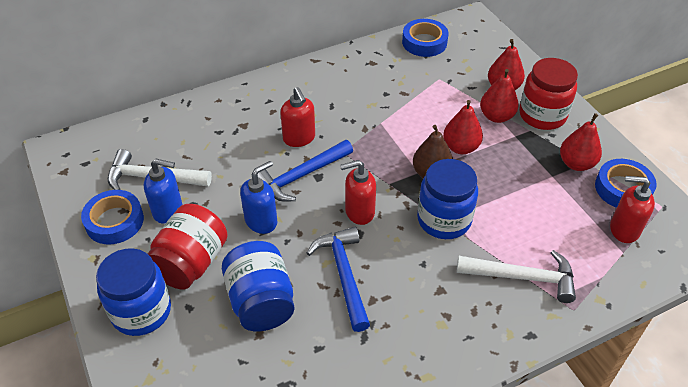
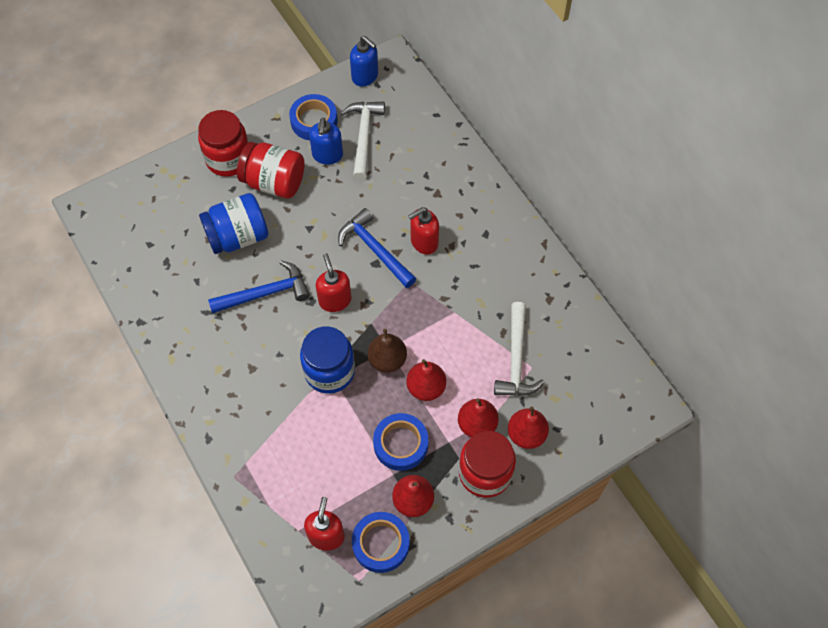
camera: 85 degrees right, 15 degrees up
(141, 311) = (228, 159): blue jar -> red jar
(261, 221) = (320, 225): blue soap dispenser -> blue soap dispenser (365, 76)
(424, 42) = (595, 351): blue tape -> blue tape (400, 444)
(522, 277) = (267, 436): white hammer -> white hammer (516, 359)

